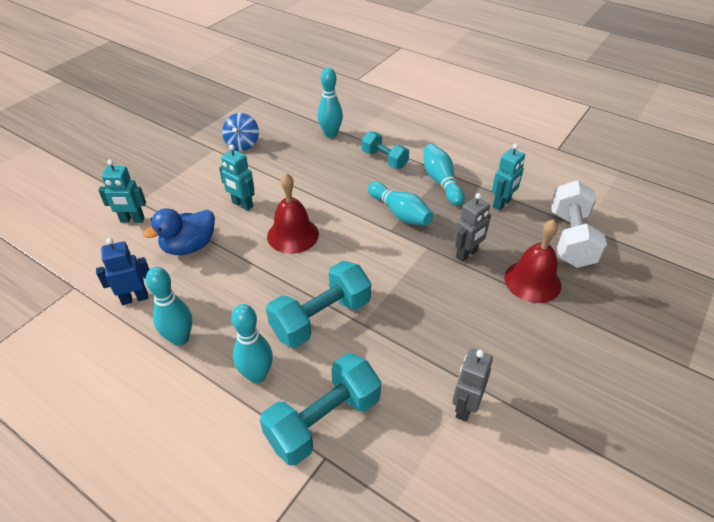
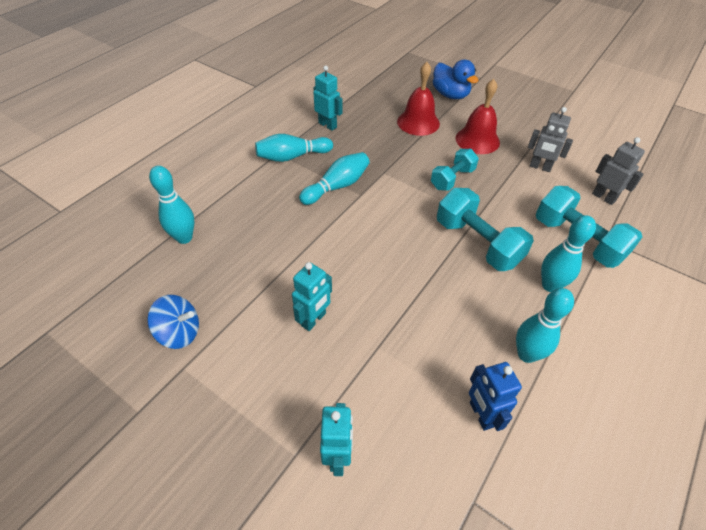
camera: 90 degrees left, 5 degrees up
(189, 246) = (390, 368): blue duck -> blue duck (450, 95)
(293, 235) = (368, 268): red bell -> red bell (477, 140)
(384, 159) = (247, 193): turquoise dumbbell -> turquoise dumbbell (452, 179)
(467, 254) = (391, 151): grey robot -> grey robot (603, 197)
(570, 238) = (371, 98): white dumbbell -> none

